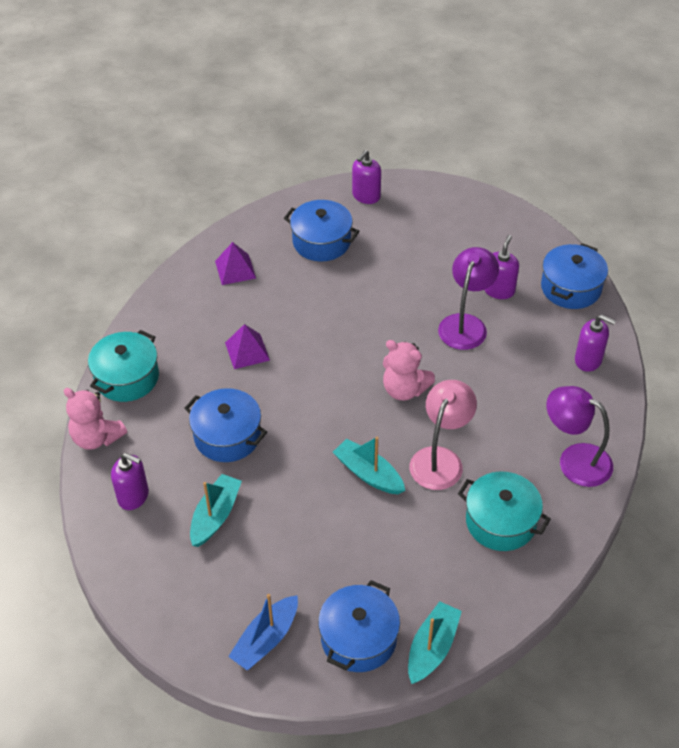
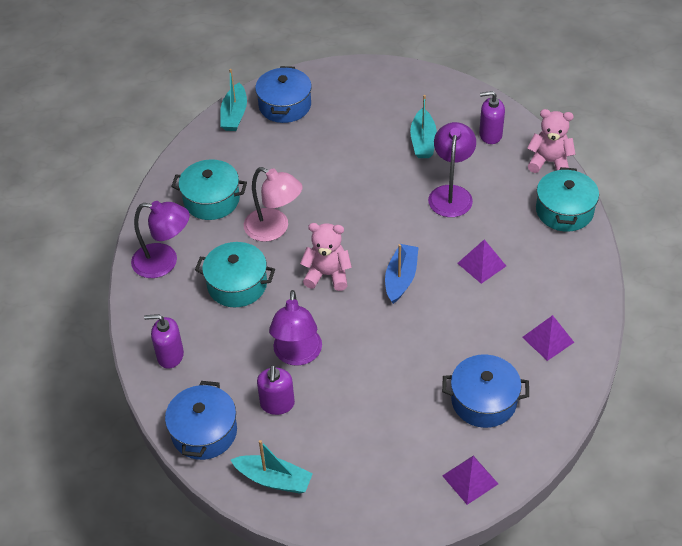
camera: 160 degrees right, 0 degrees up
(227, 436) = (451, 194): blue pot -> purple lamp
(266, 639) = (344, 88): blue boat -> blue boat (401, 278)
(366, 196) = (470, 479): purple soap dispenser -> purple pyramid
(368, 474) = (326, 201): turquoise boat -> turquoise boat (274, 479)
(440, 459) = (274, 229): pink lamp -> pink lamp turned 60 degrees counterclockwise
(501, 409) = (237, 285): none -> turquoise pot

